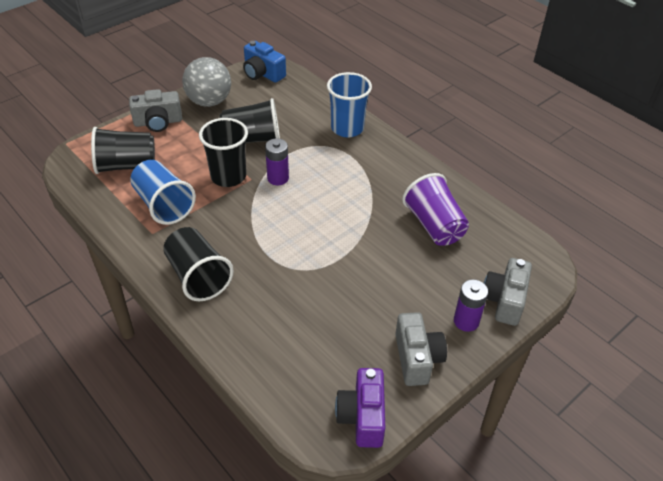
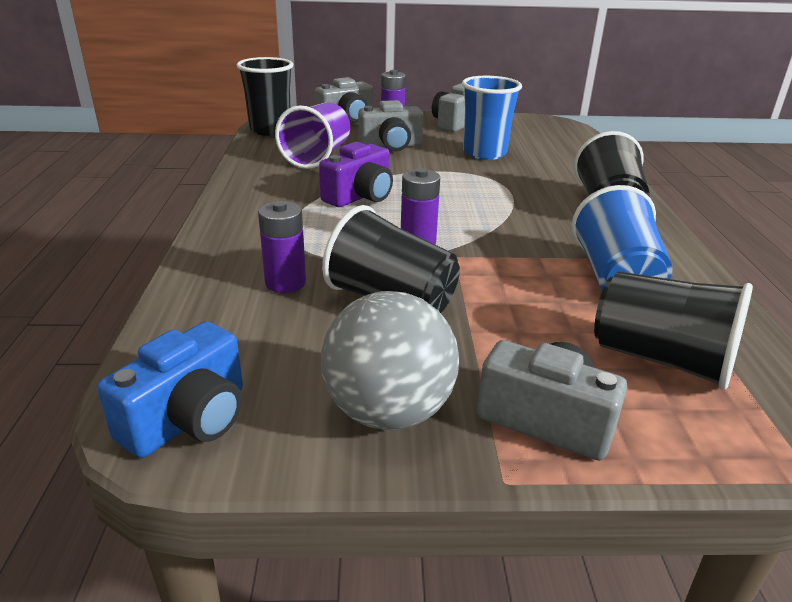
camera: 140 degrees left, 15 degrees down
(228, 176) = (486, 271): black cup -> black cup (270, 130)
(262, 73) = (189, 419): blue camera -> blue camera turned 45 degrees clockwise
(303, 125) = (285, 283): none -> purple battery
(347, 128) = (235, 252): blue cup -> blue cup (484, 153)
(362, 416) = (527, 122): purple camera -> purple camera (360, 196)
(411, 273) = (391, 146): none -> grey camera

